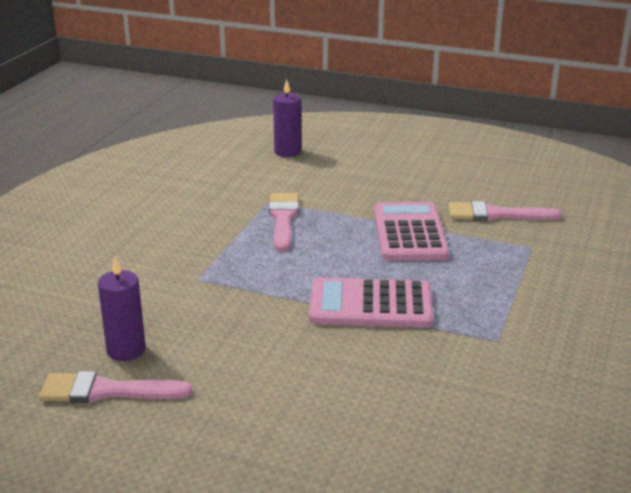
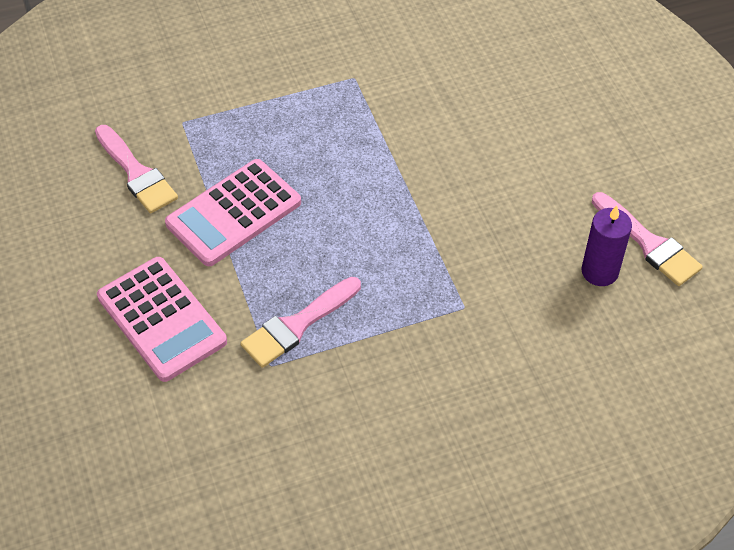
camera: 130 degrees left, 25 degrees up
(287, 152) = (126, 442): purple candle -> none
(370, 305) = (382, 169): pink calculator -> pink calculator (162, 319)

